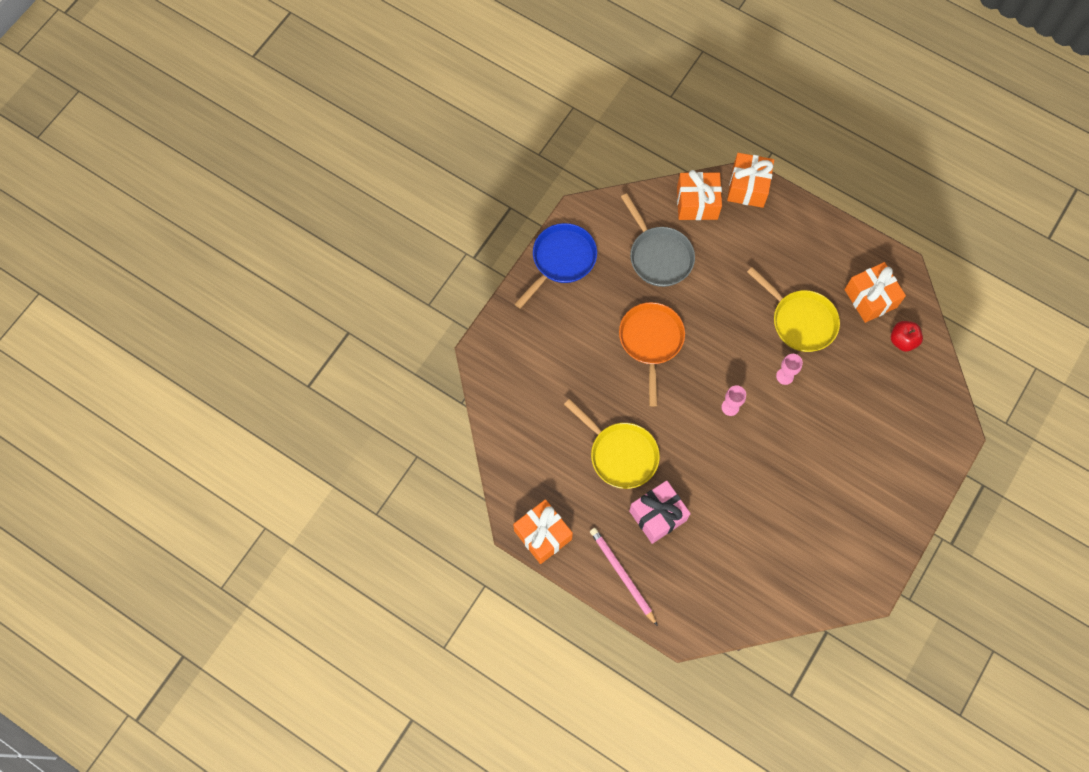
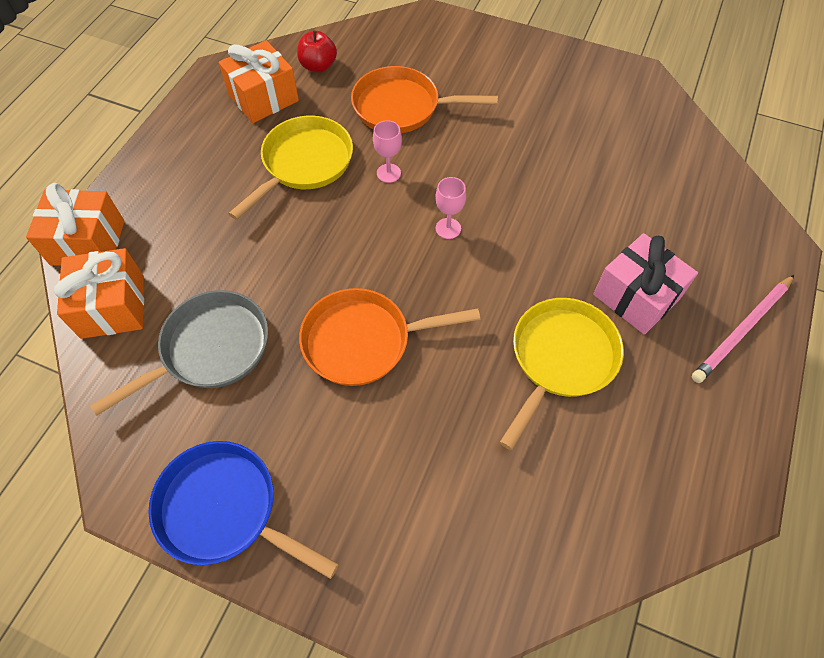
camera: 100 degrees left, 10 degrees down
(543, 535) = (732, 454): orange gift -> none
(850, 396) = (402, 107): none -> orange pan

